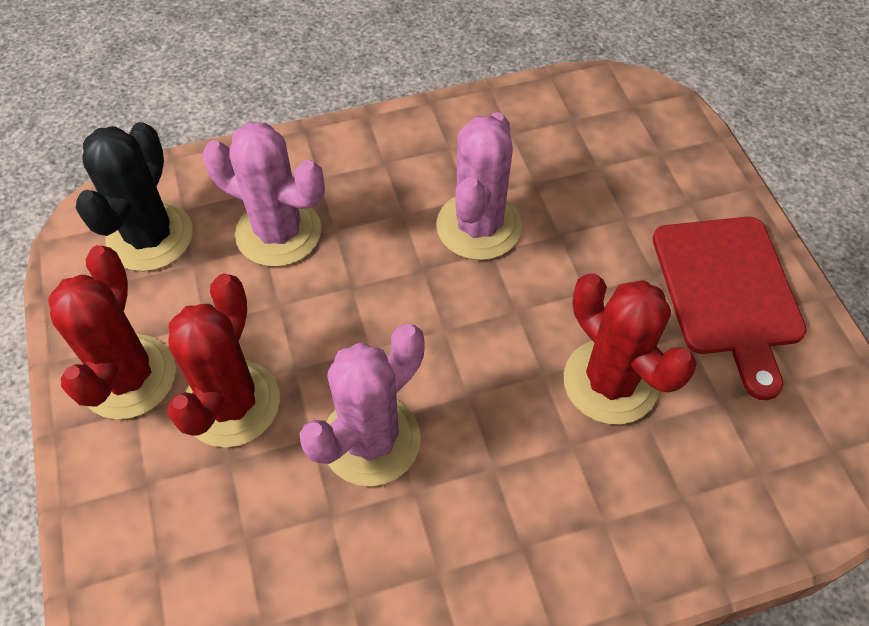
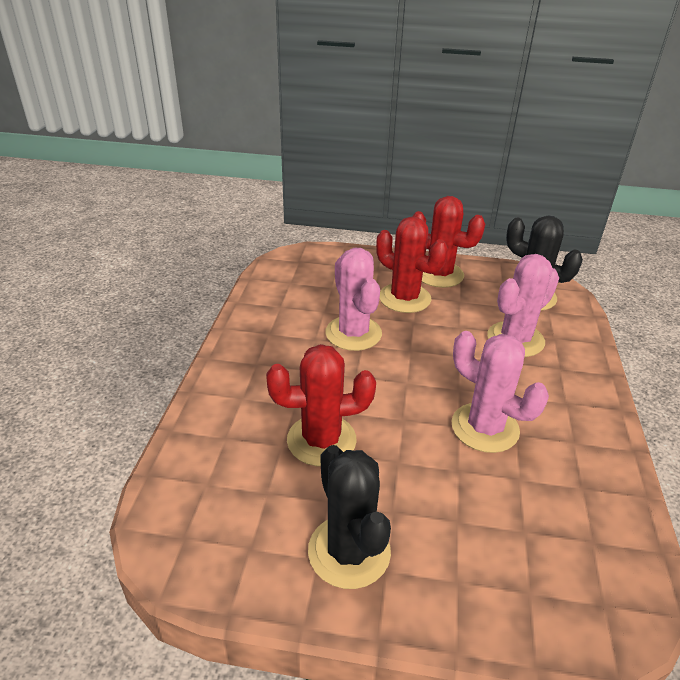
camera: 115 degrees right, 20 degrees down
(728, 292) = (349, 551): red cutting board -> black cactus

